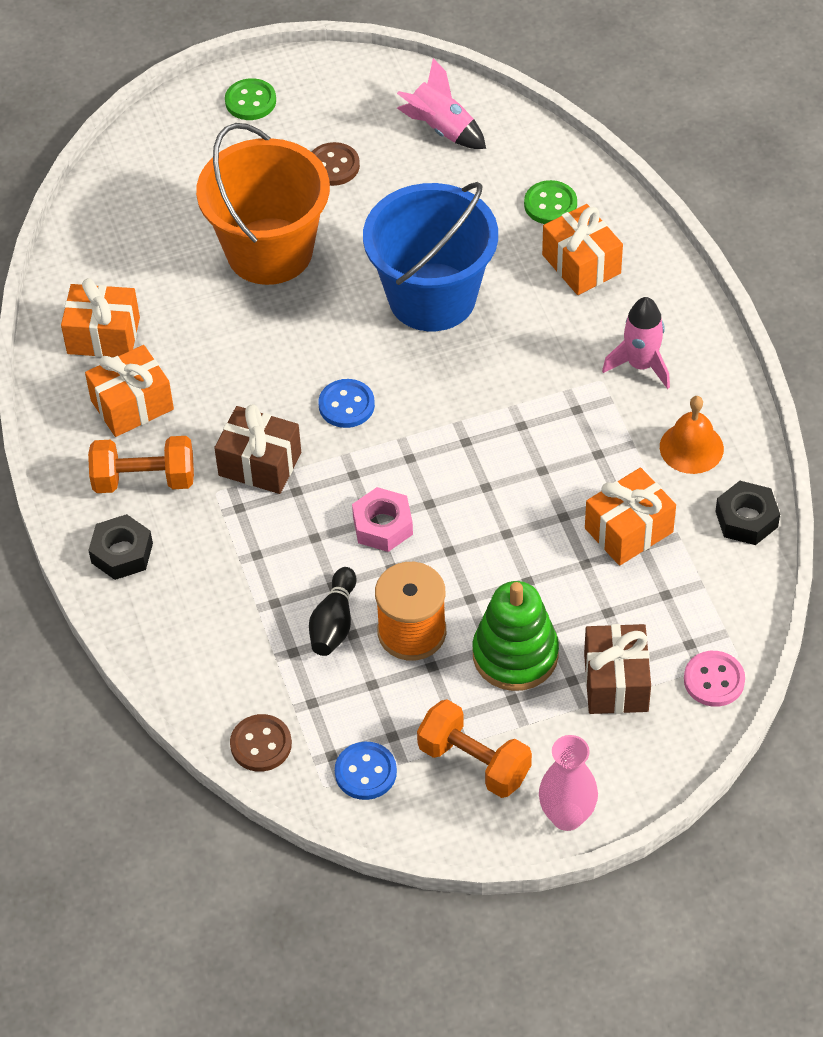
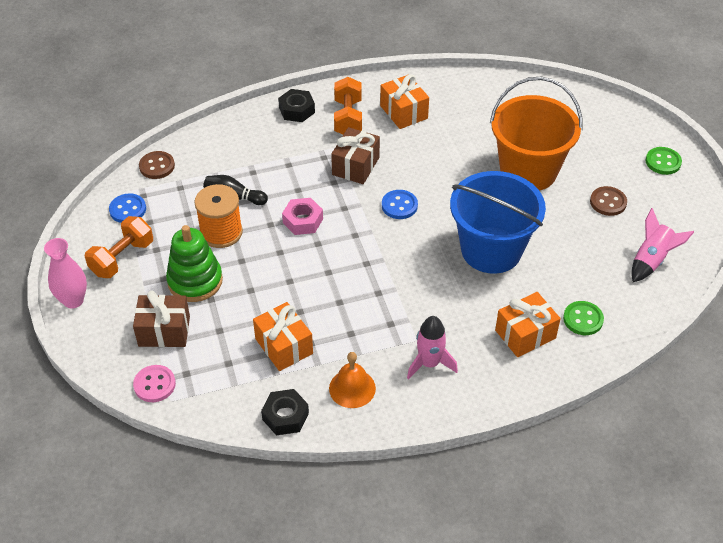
camera: 90 degrees right, 5 degrees down
(103, 335) = (457, 99): orange gift -> none

